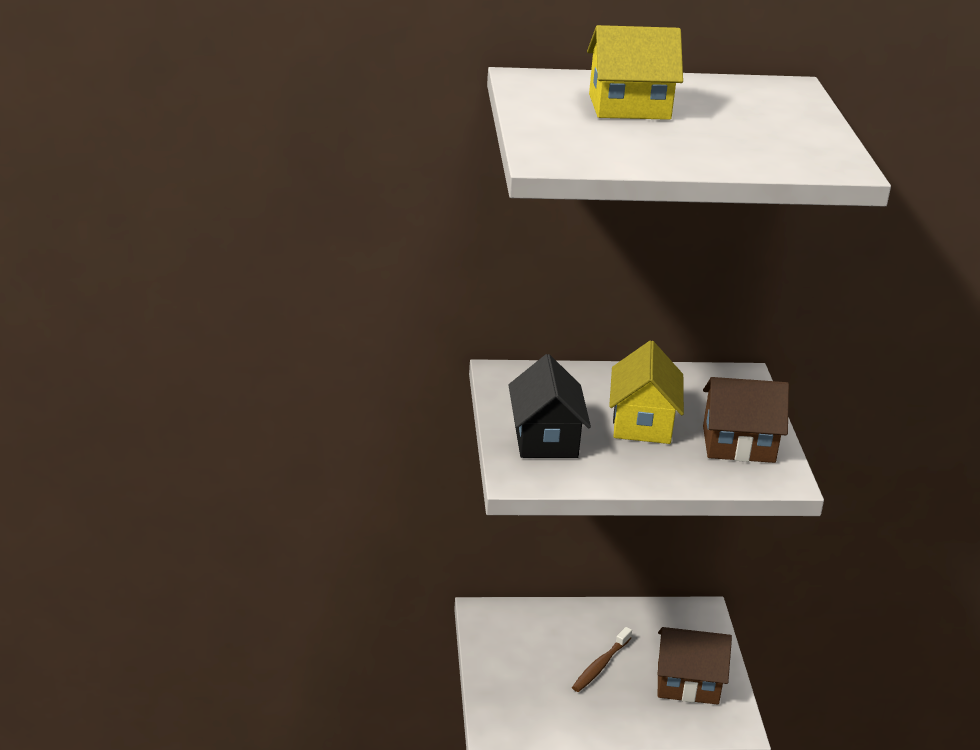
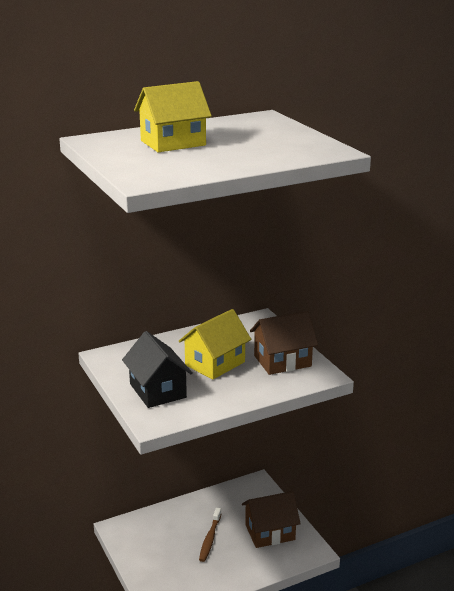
camera: 20 degrees left, 5 degrees down
(642, 423) = (215, 363): yellow house -> yellow house turned 60 degrees clockwise

